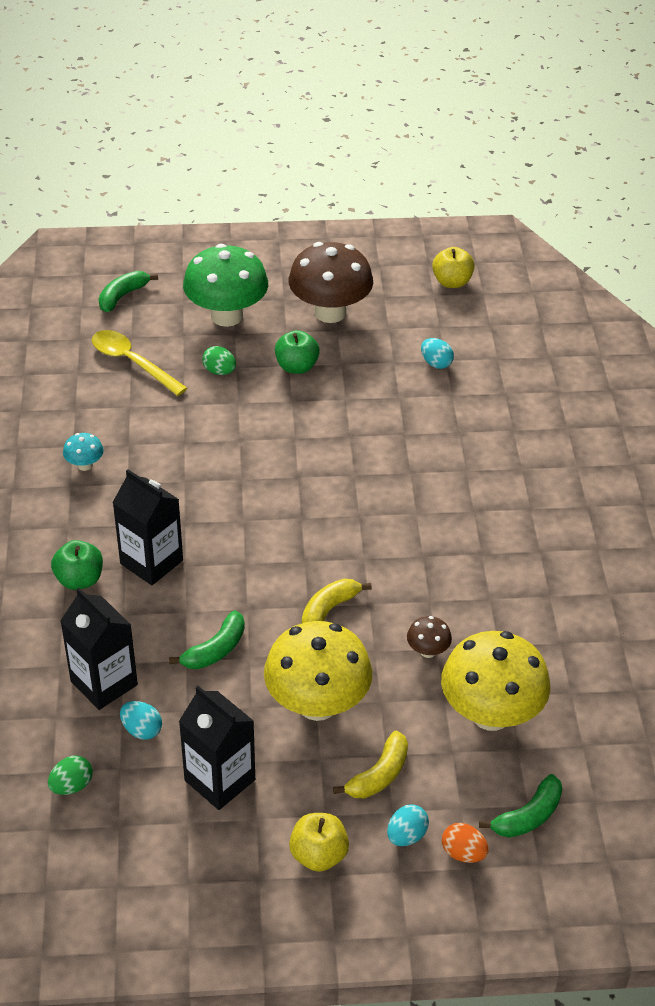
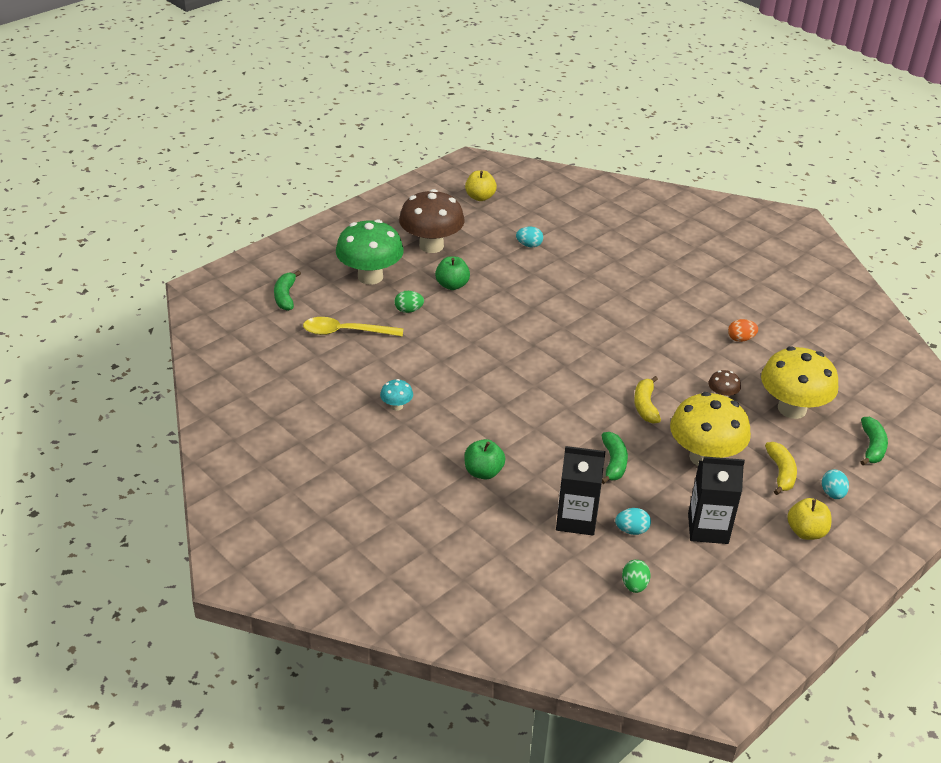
camera: 40 degrees left, 5 degrees down
(151, 562) = (513, 437): black carton -> none
(463, 853) = (868, 484): orange egg -> orange egg (740, 339)

